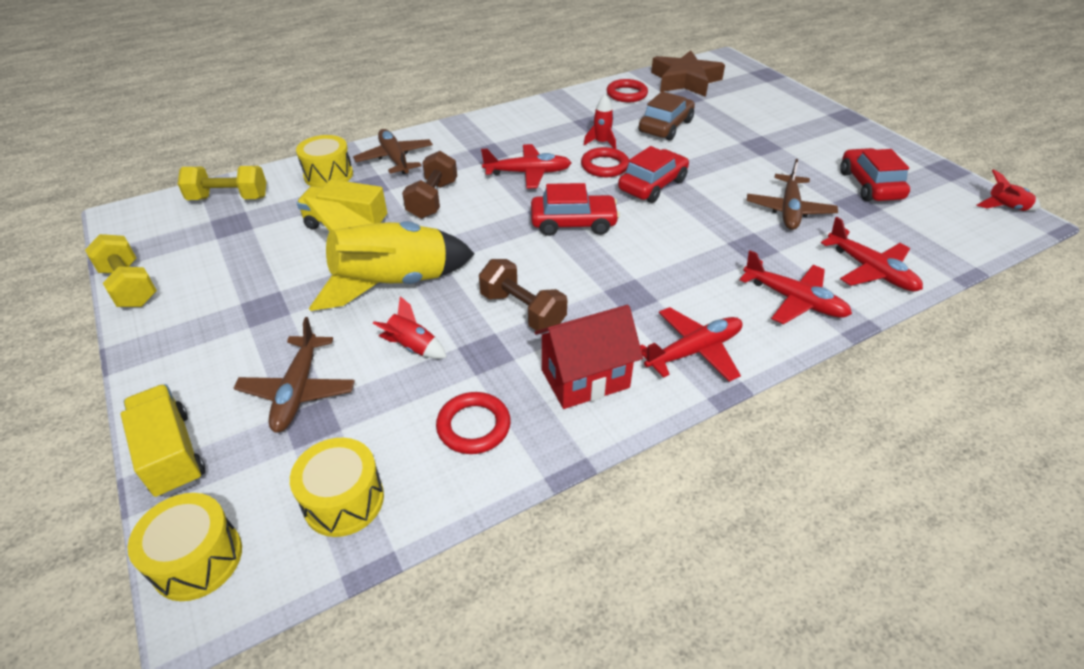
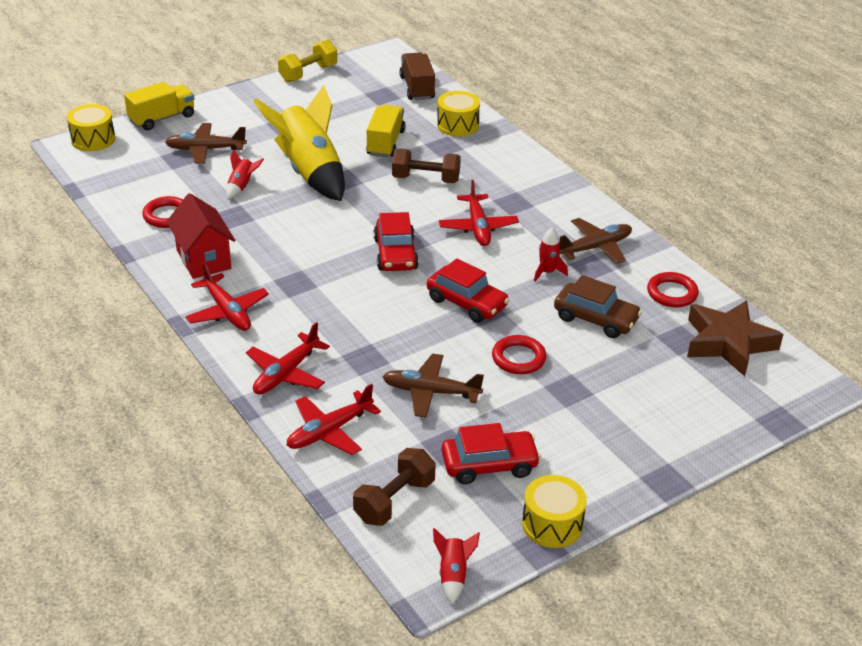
camera: 85 degrees right, 5 degrees down
(229, 198) = (417, 88): yellow dumbbell -> brown truck
(344, 500) = (120, 176): yellow drum -> yellow drum (552, 524)
(395, 159) = (491, 154): brown plane -> brown plane (595, 247)
(522, 311) = (277, 230): brown dumbbell -> brown dumbbell (394, 501)
(604, 166) = (499, 273): red ring -> red ring (518, 358)

